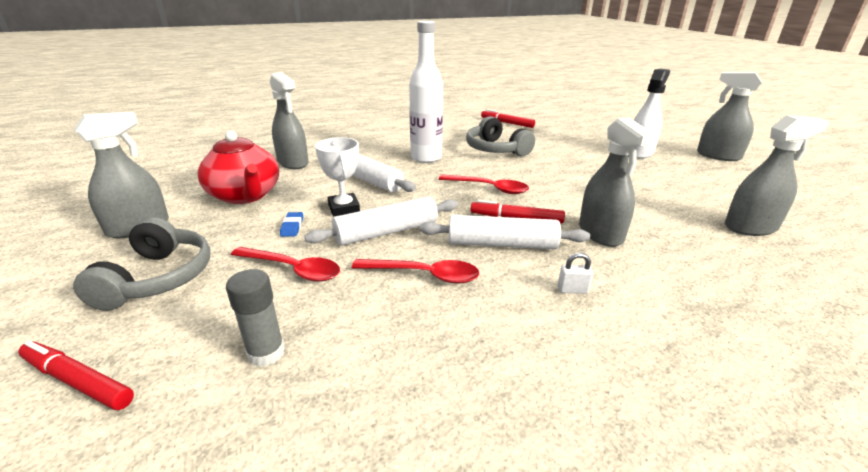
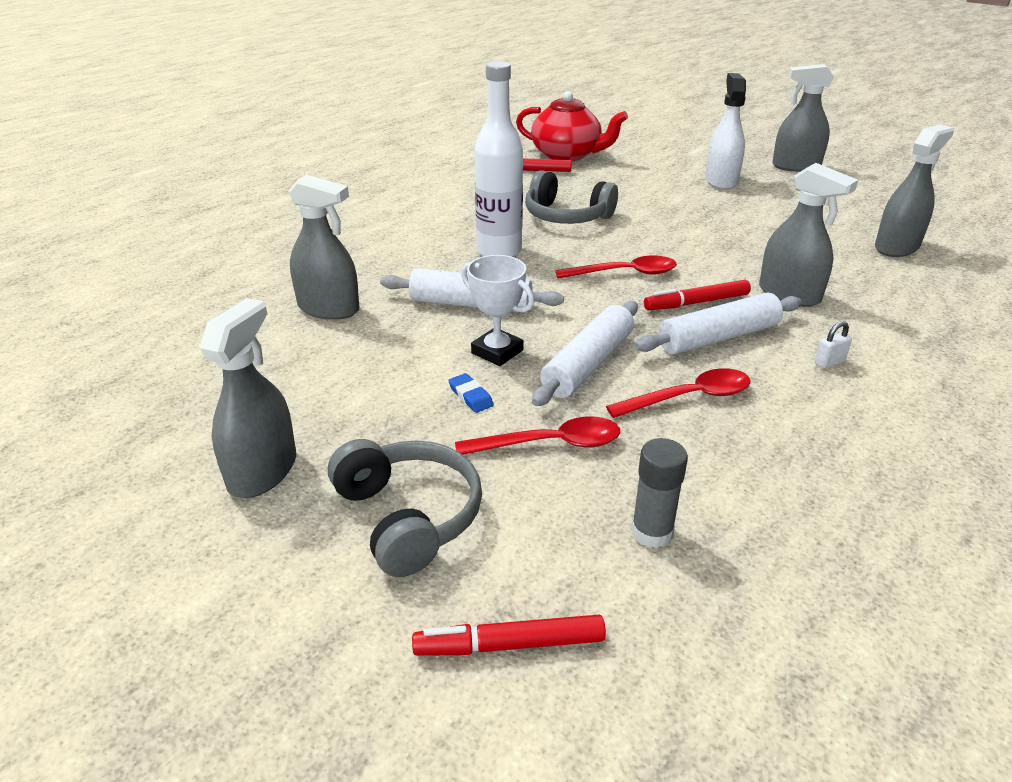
camera: 30 degrees left, 5 degrees up
(245, 195) = (340, 377): red teapot -> red teapot (567, 155)

